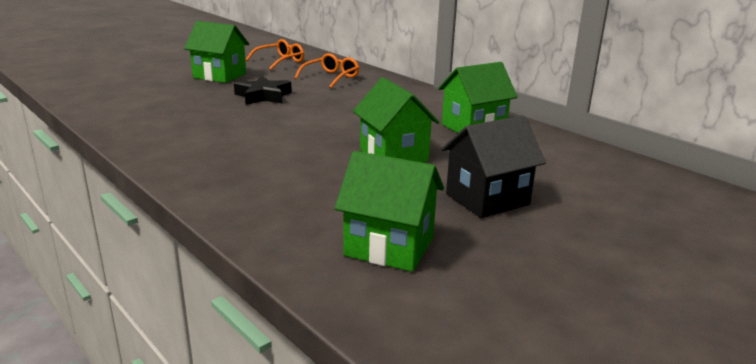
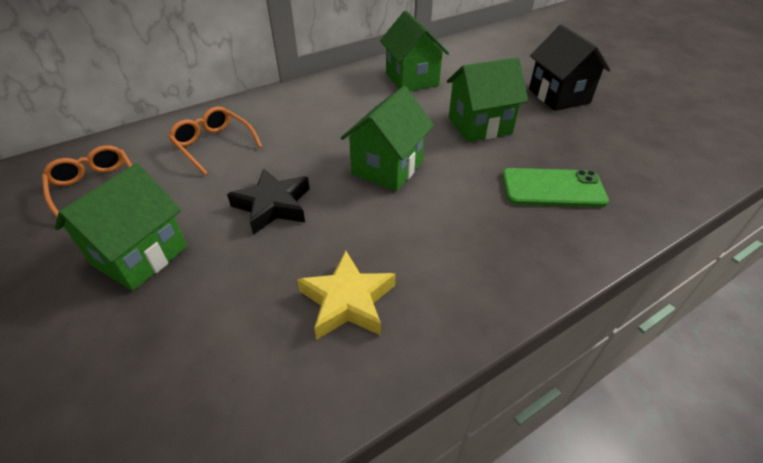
camera: 80 degrees left, 20 degrees up
(169, 118) = (347, 301): none -> yellow star
(289, 183) = (553, 188): none -> green phone
(389, 247) = (649, 144): green house -> green house (387, 168)

